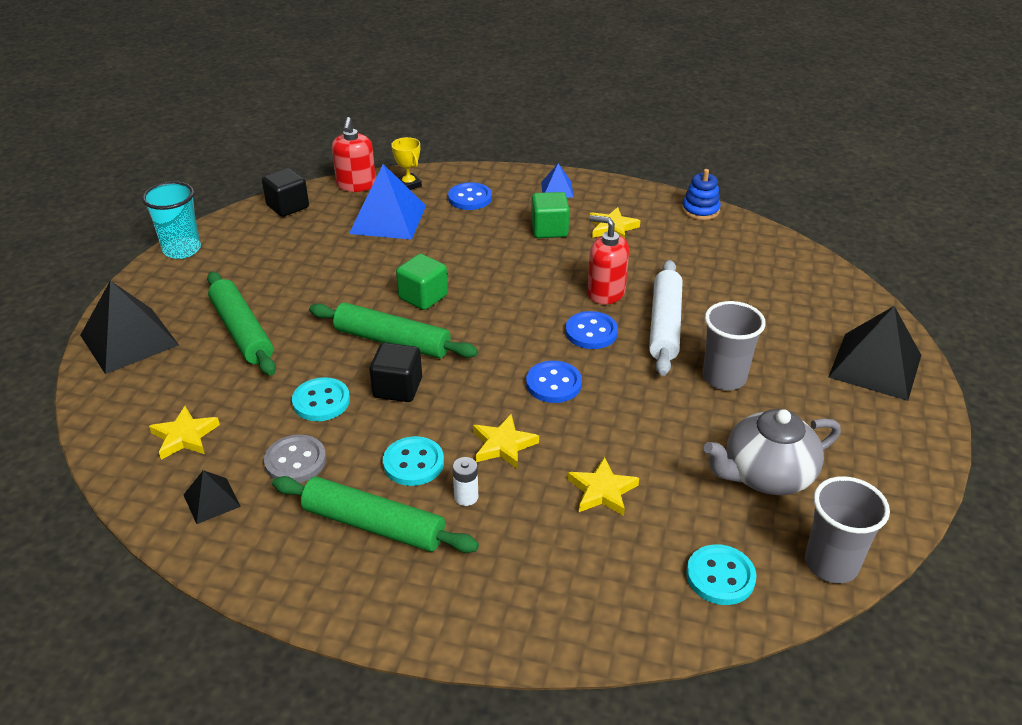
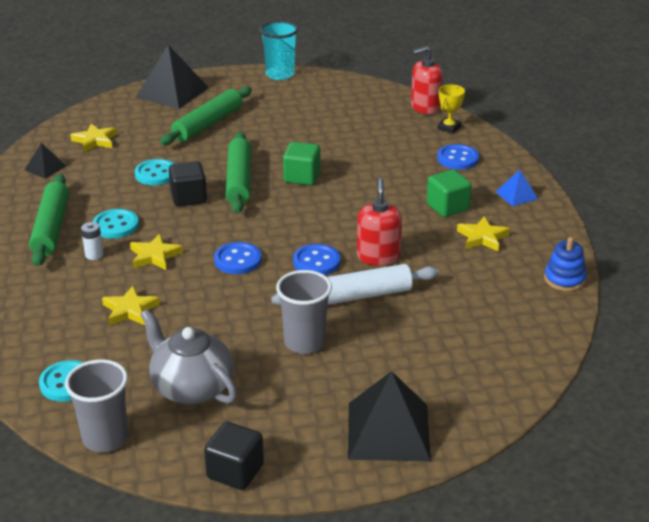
camera: 65 degrees right, 5 degrees down
(288, 206) = (368, 91): black cube -> black cube (235, 471)
(295, 461) = (94, 183): grey button -> none
(388, 219) = (390, 134): blue pyramid -> none

